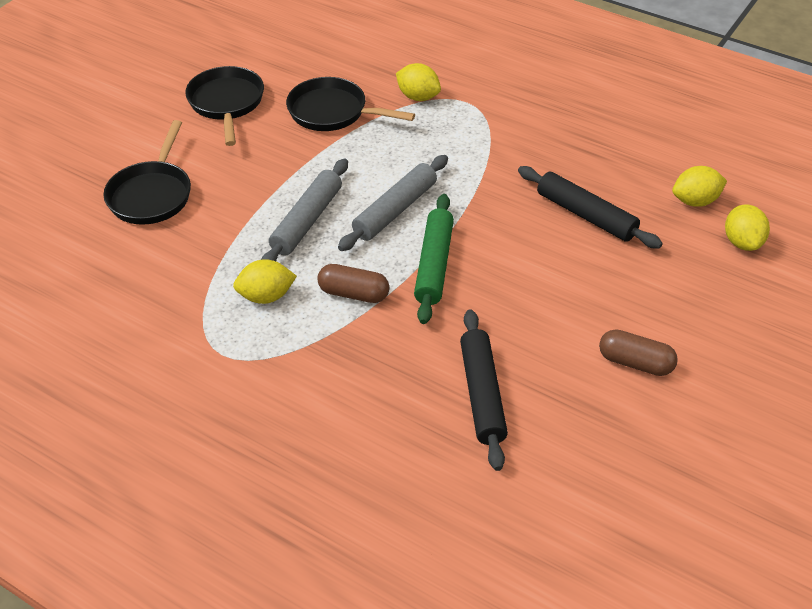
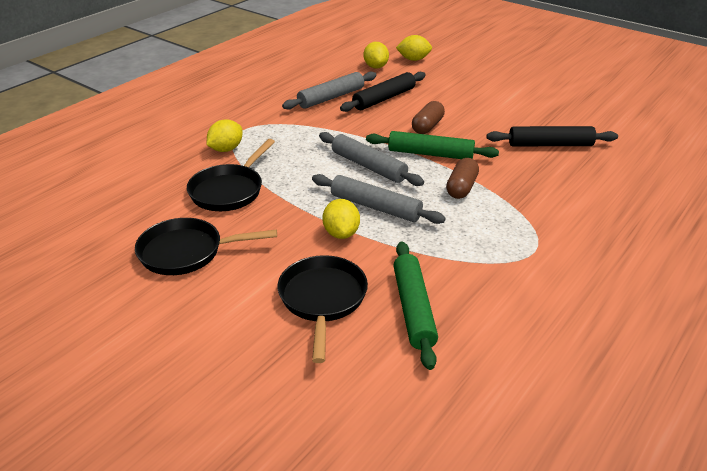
camera: 85 degrees left, 10 degrees down
(133, 255) = (414, 309): none -> green rolling pin
(152, 194) = (322, 300): black pan -> black pan turned 105 degrees counterclockwise
(266, 296) = (466, 228): yellow lemon -> yellow lemon (341, 233)
(573, 164) = (331, 98): none -> grey rolling pin
(635, 363) = (514, 97): brown capsule -> brown capsule (427, 126)

